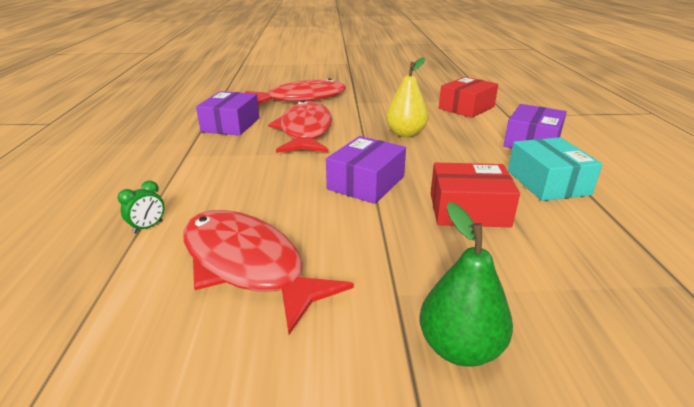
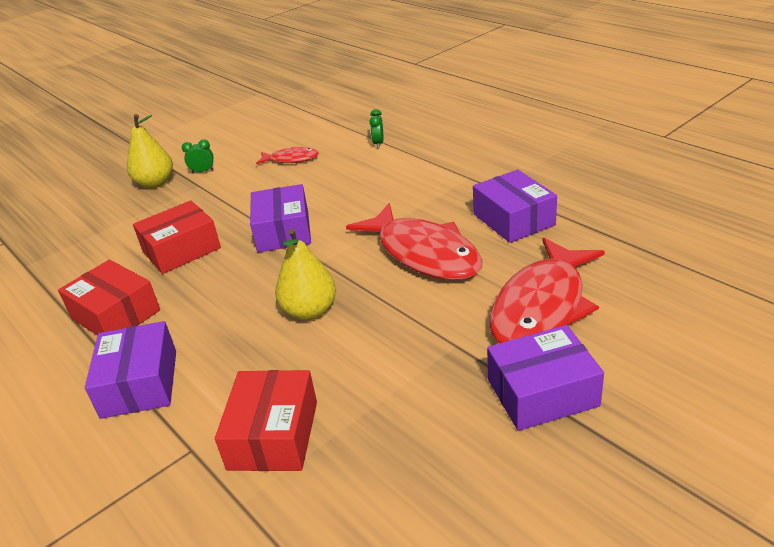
camera: 145 degrees right, 5 degrees up
(247, 265) = (291, 159): red fish -> red fish, size x0.50
(350, 86) = (542, 392): none -> purple box
(370, 324) = (203, 171): none -> green clock
(459, 348) = (155, 183): green pear -> yellow pear
(547, 182) = (115, 314): turquoise box -> red box

